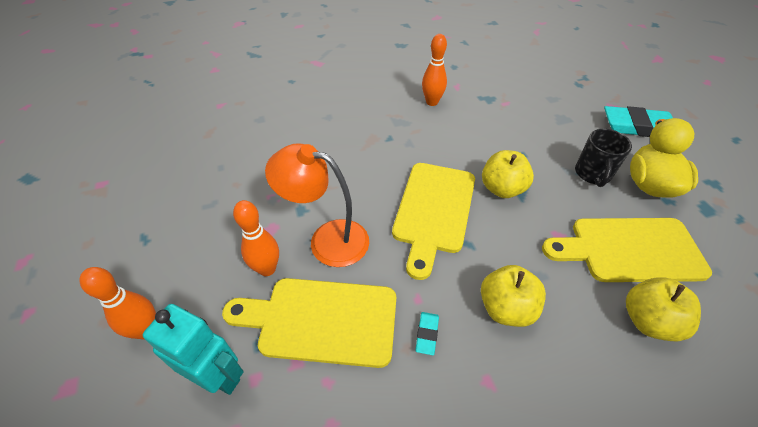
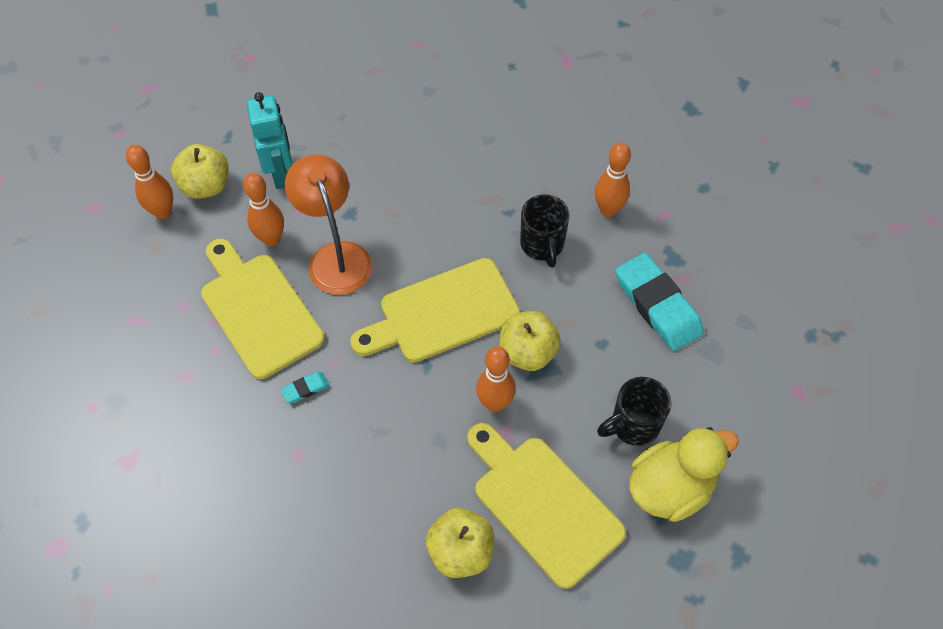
camera: 50 degrees right, 10 degrees up
(218, 376) = (166, 282): turquoise robot -> turquoise robot (281, 174)
(428, 138) = (542, 245): none -> black mug
(506, 308) = (379, 432): yellow apple -> yellow apple (206, 186)
(529, 227) = (495, 403): none -> orange bowling pin
(638, 127) = (779, 438): turquoise eraser -> turquoise eraser (657, 305)

